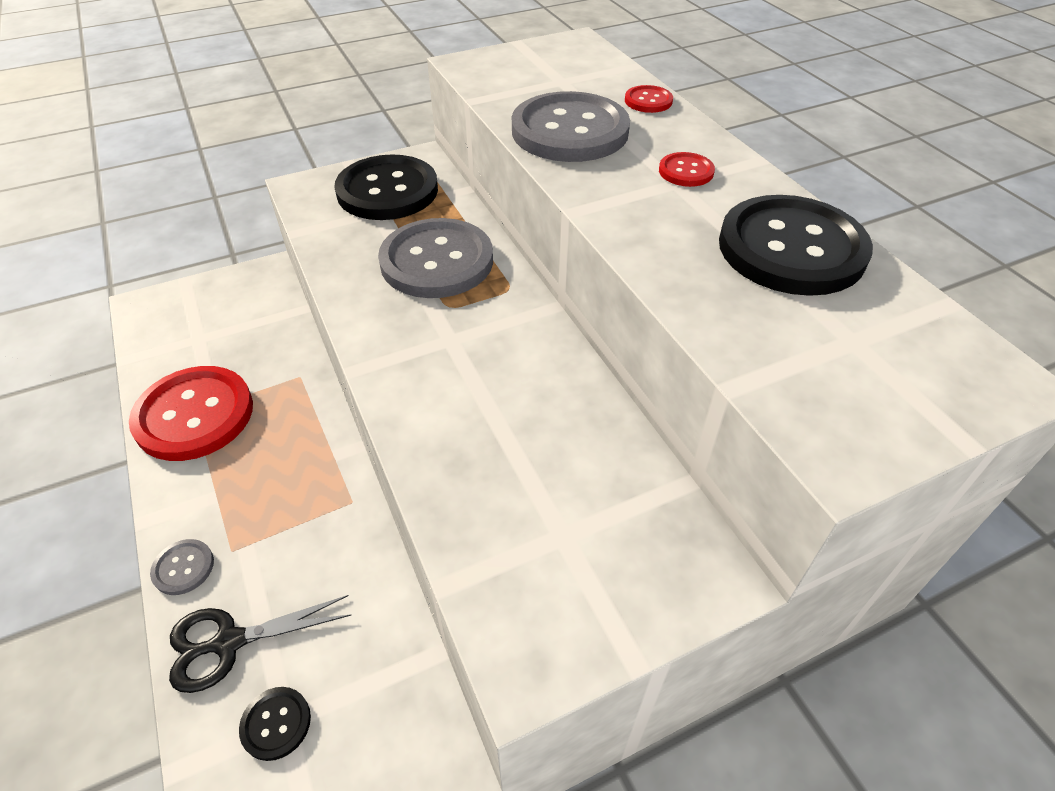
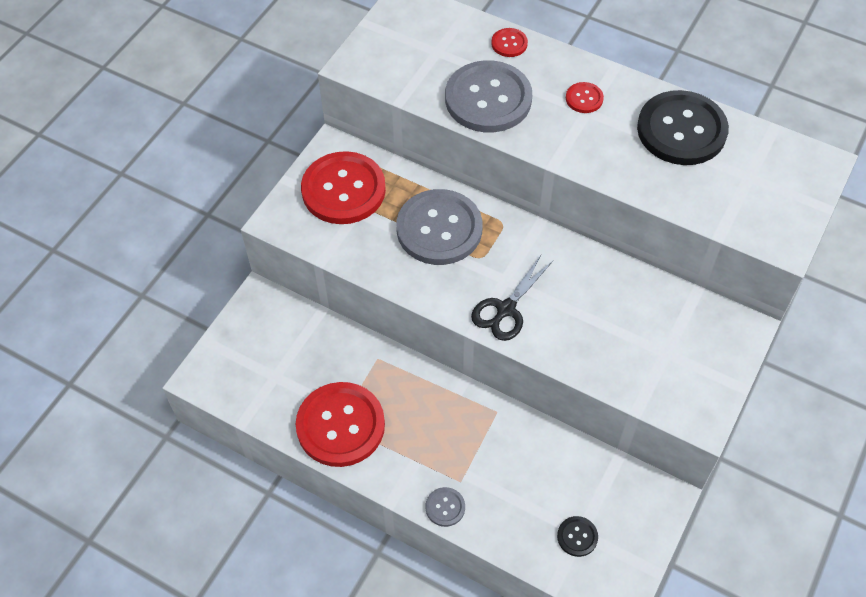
camera: 35 degrees left, 10 degrees up
(228, 642) = (513, 522): black scissors -> black scissors (505, 309)
(387, 191) = (343, 190): black button -> red button

